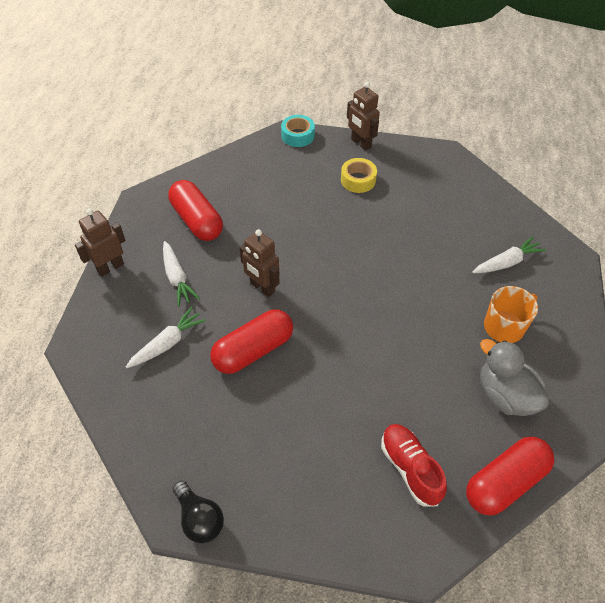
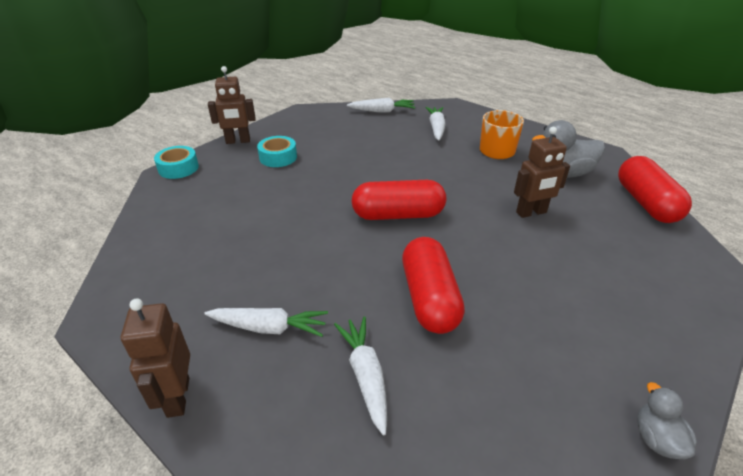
camera: 60 degrees left, 15 degrees down
(197, 220) = (199, 277): red capsule -> red capsule (398, 215)
(199, 519) = (656, 439): black light bulb -> grey duck
(262, 287) = (349, 261): brown robot -> brown robot (531, 212)
(358, 180) = (278, 157): yellow tape -> turquoise tape
(410, 468) = (620, 245): red shoe -> none
(502, 207) = (382, 111): none -> white carrot

